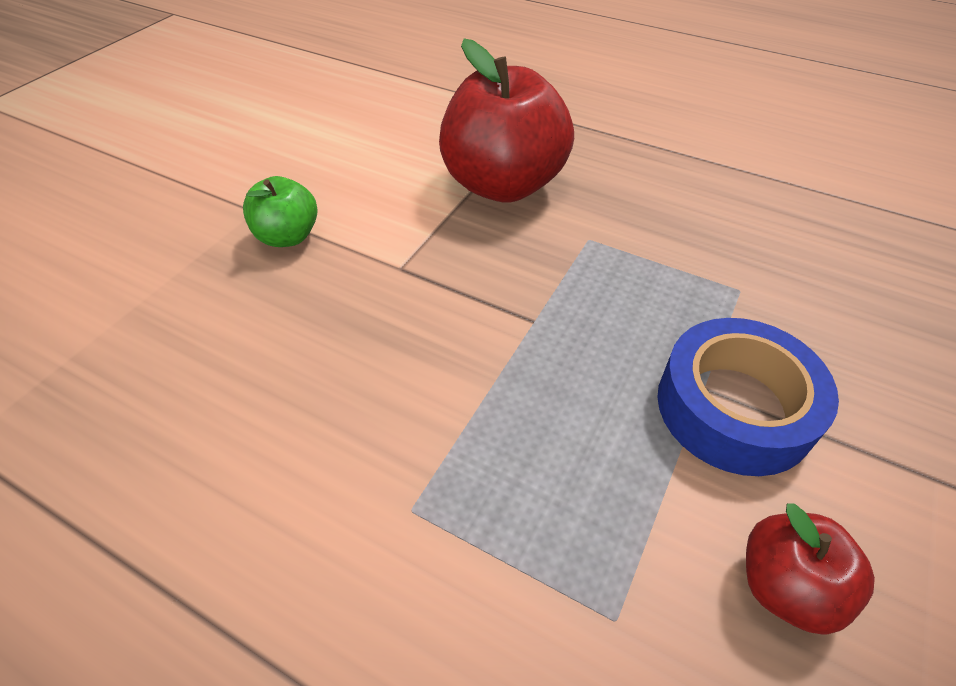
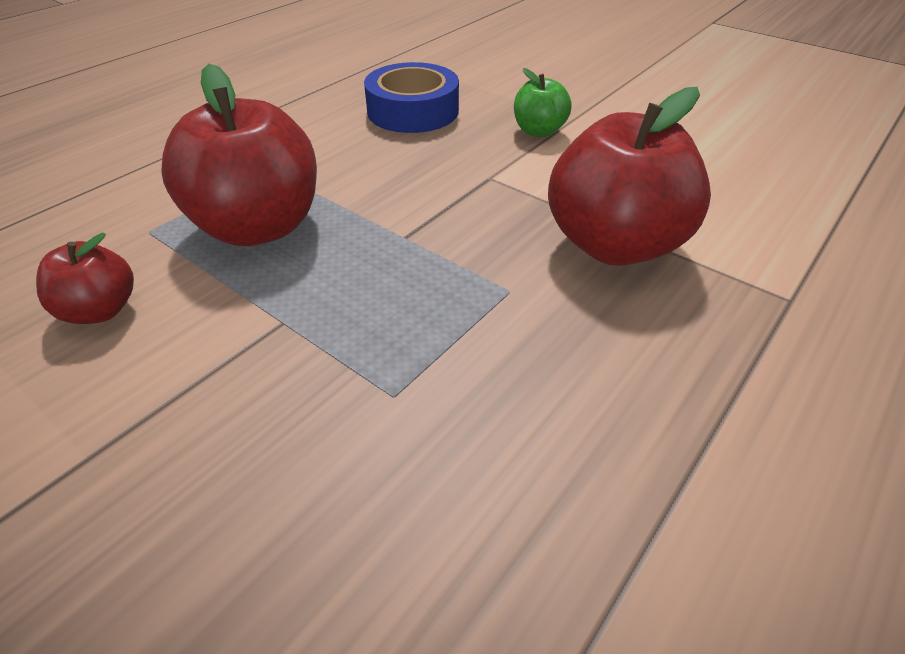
camera: 100 degrees right, 5 degrees down
(559, 468) = (259, 227): none -> red apple
(734, 407) = (250, 334): blue tape -> blue tape (413, 111)

